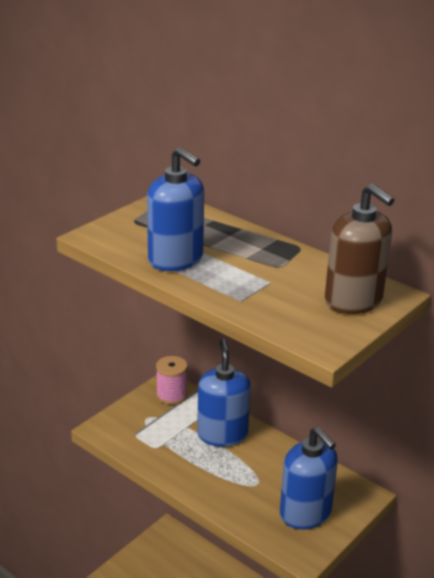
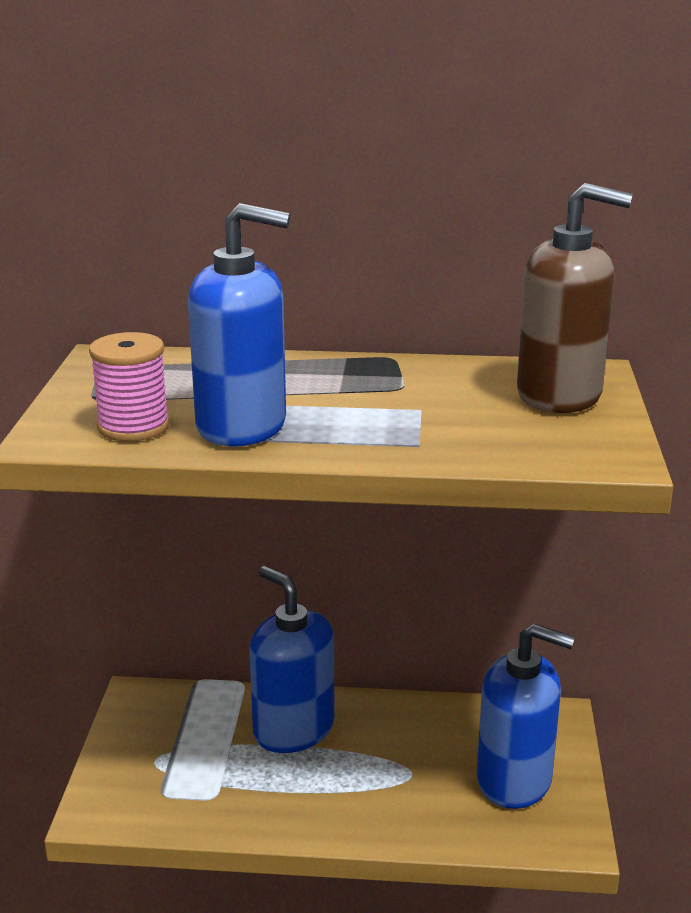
camera: 35 degrees left, 5 degrees down
(171, 395) = (161, 709): pink spool -> pink spool (133, 426)

